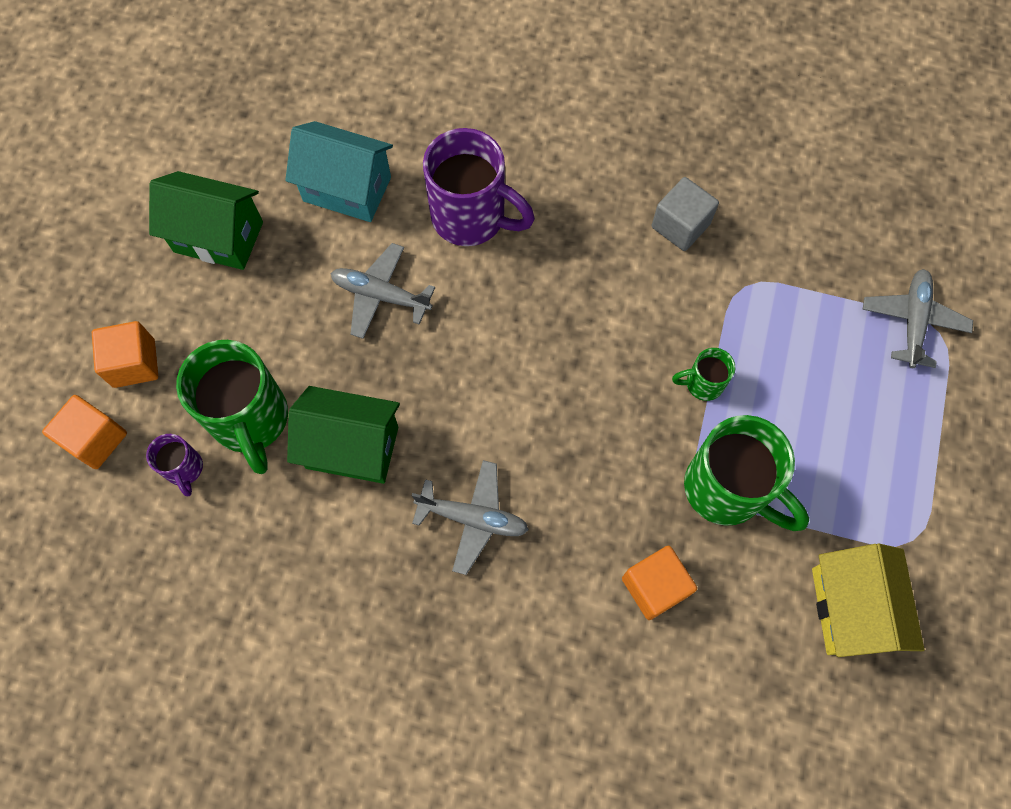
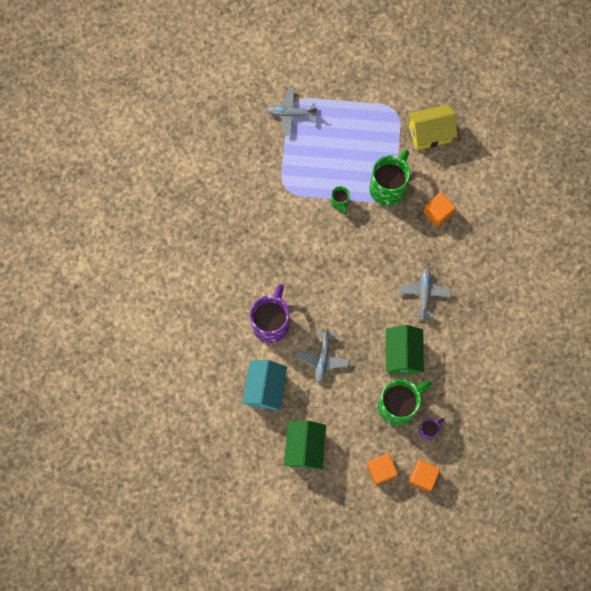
camera: 100 degrees left, 5 degrees up
(680, 225) = (258, 221): grey cube -> none

